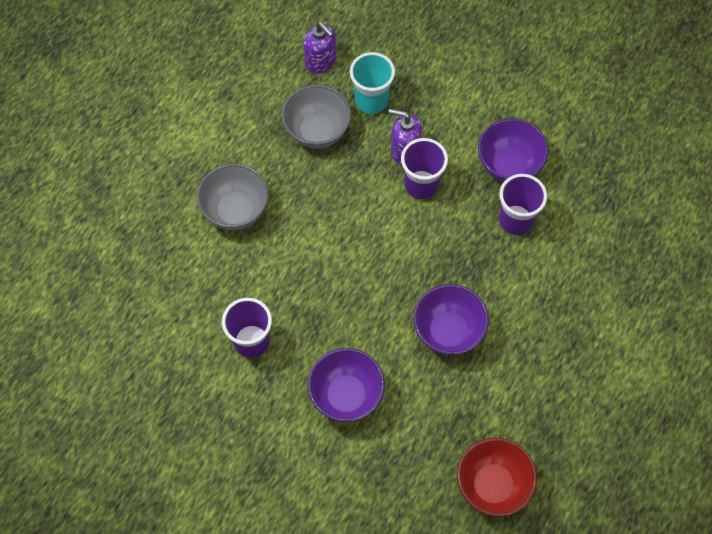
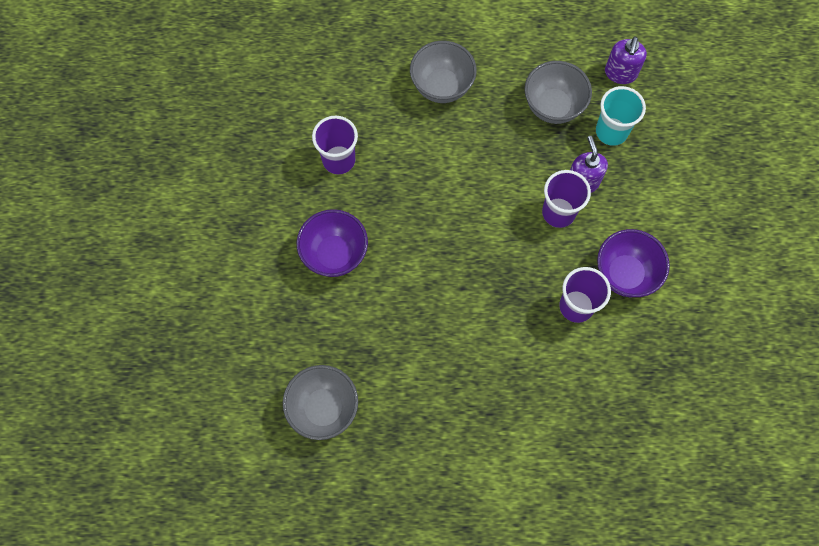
camera: 60 degrees right, 5 degrees up
(448, 332) = (437, 304): purple bowl -> none
(492, 485) = (323, 408): red bowl -> grey bowl

